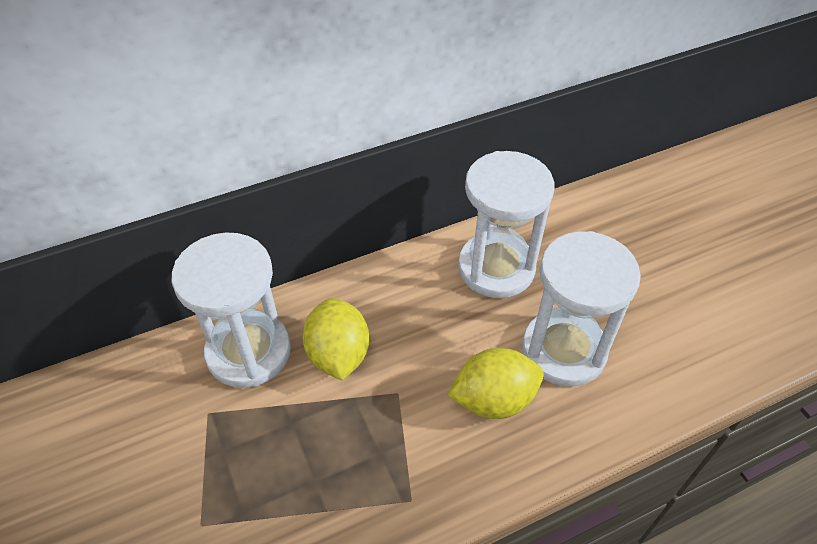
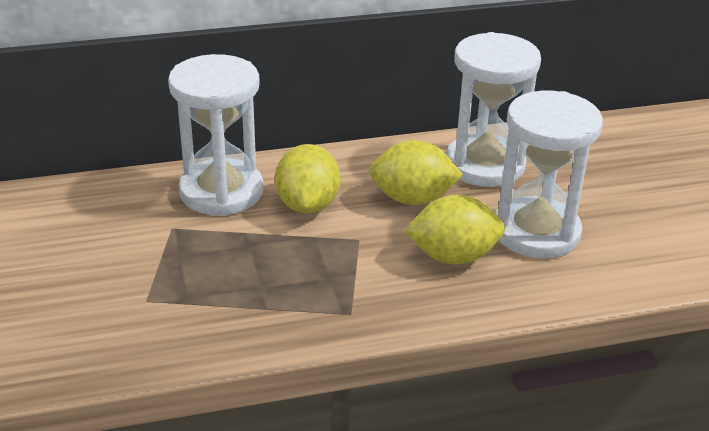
camera: 10 degrees right, 15 degrees down
(438, 327) = (413, 199): none -> yellow lemon

